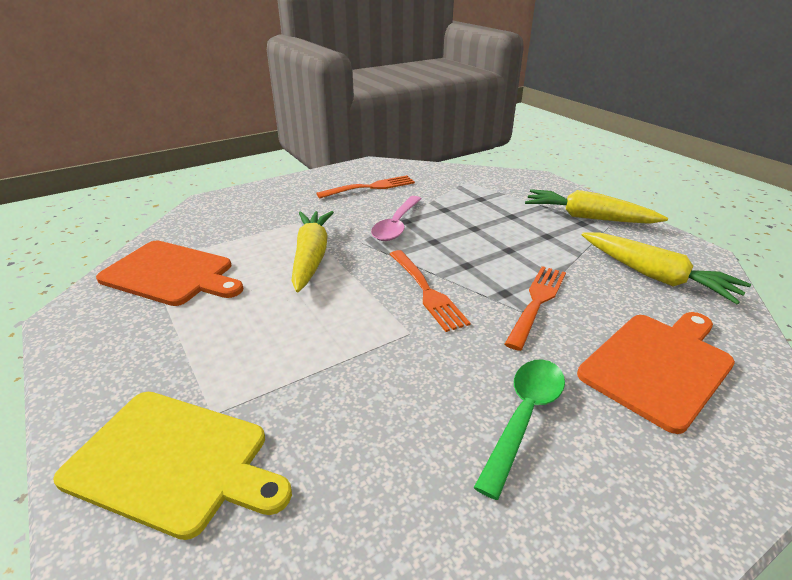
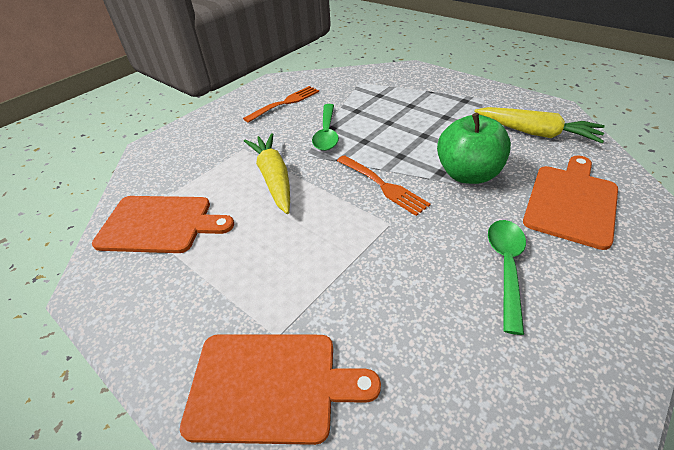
camera: 15 degrees left, 10 degrees up
(173, 461) = (270, 386): yellow cutting board -> orange cutting board
(396, 225) = (326, 133): pink spoon -> green spoon
(537, 302) = (467, 174): orange fork -> green apple
(587, 217) = (465, 95): yellow carrot -> none

